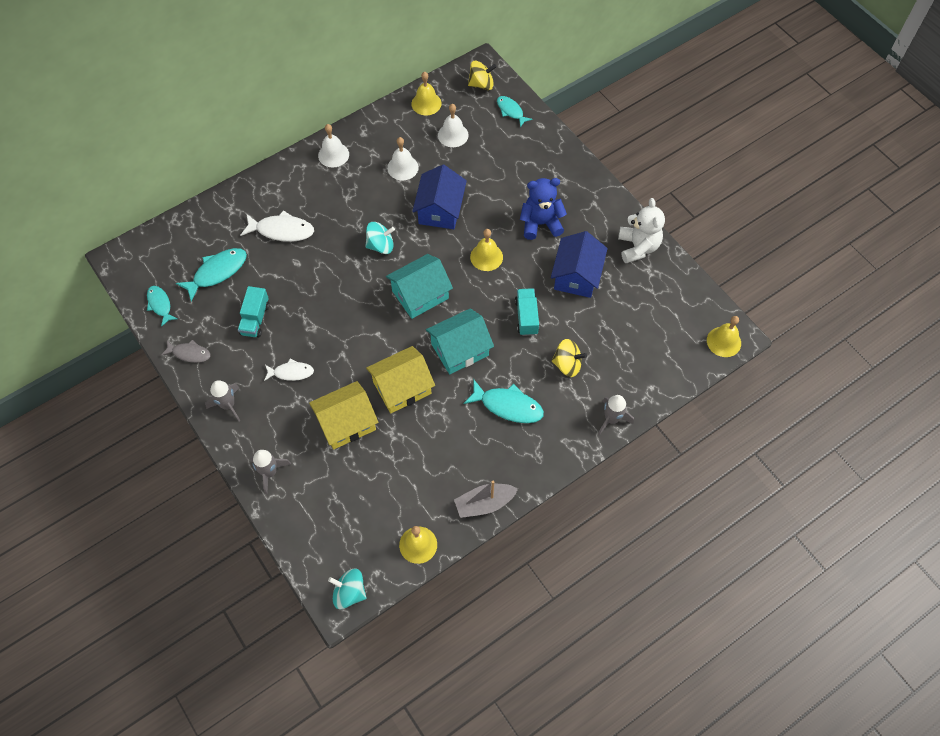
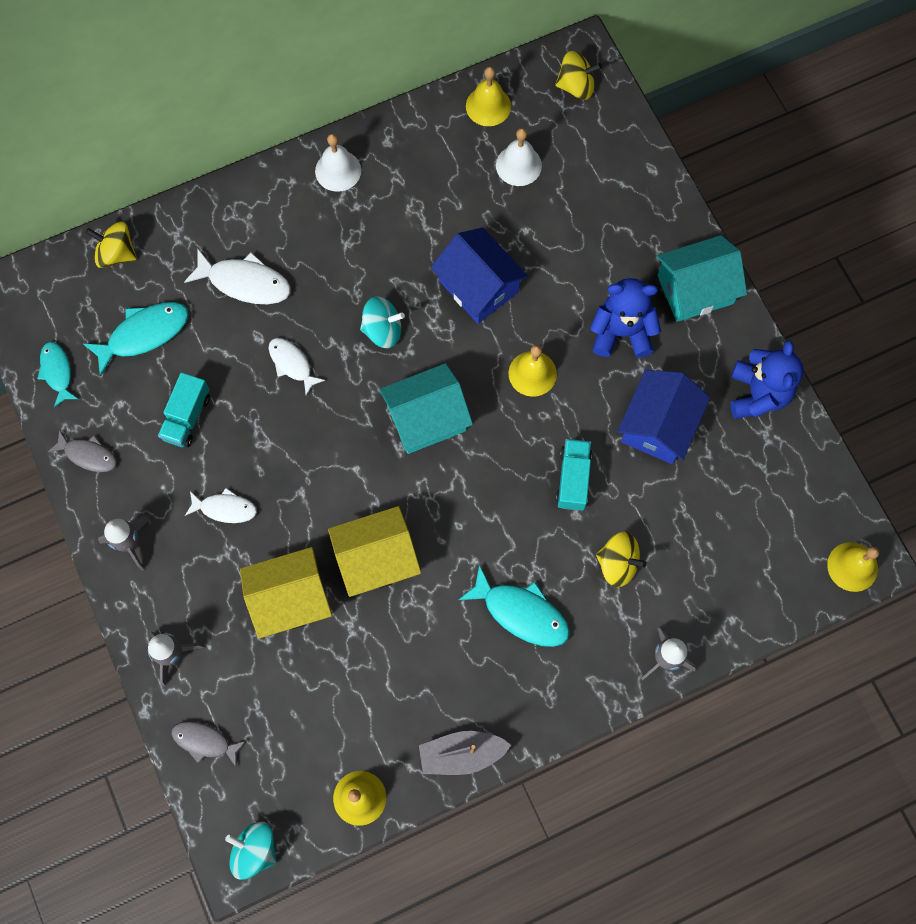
camera: 10 degrees right, 10 degrees up
(191, 226) = (116, 253): none -> yellow spinning top
(301, 526) = (205, 741): none -> grey fish
(322, 275) = (292, 364): none -> white fish
(402, 167) = (435, 208): white bell -> none
(440, 210) = (478, 286): blue house -> blue house turned 60 degrees counterclockwise
(460, 349) = (468, 514): turquoise house -> turquoise house (695, 289)
(511, 111) = (612, 138): turquoise fish -> none
(638, 247) = (757, 394): white teddy bear -> blue teddy bear

